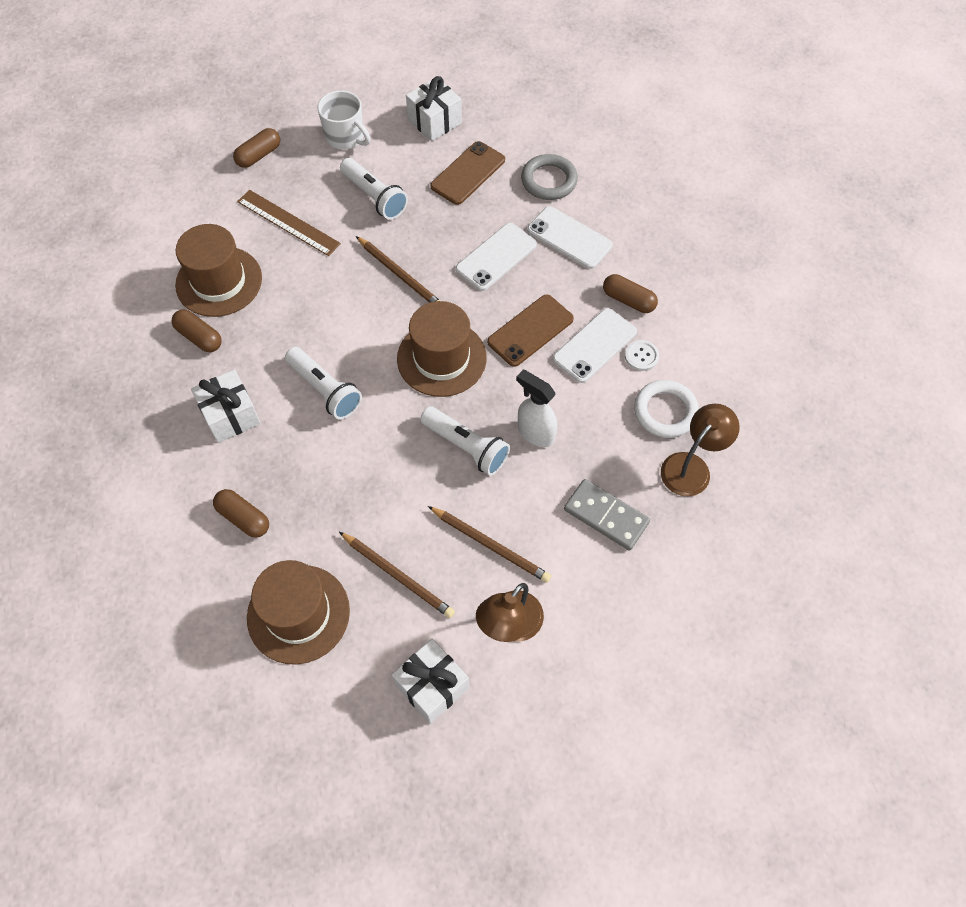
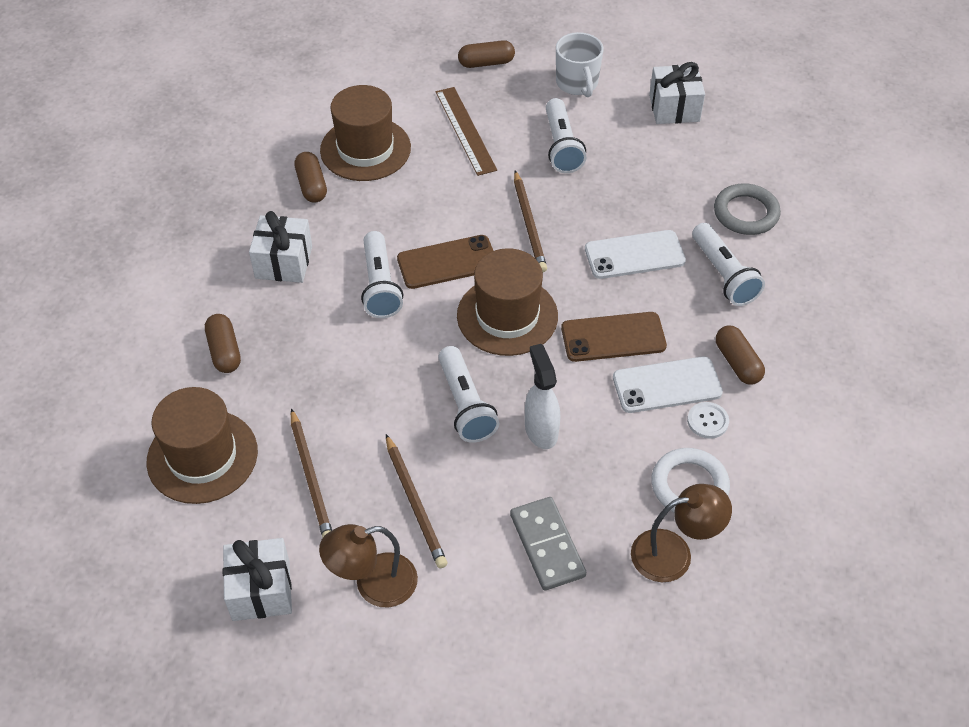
camera: 35 degrees right, 10 degrees down
(468, 173) = (668, 168): brown phone -> brown phone (447, 262)
(569, 238) = (723, 275): white phone -> white flashlight

